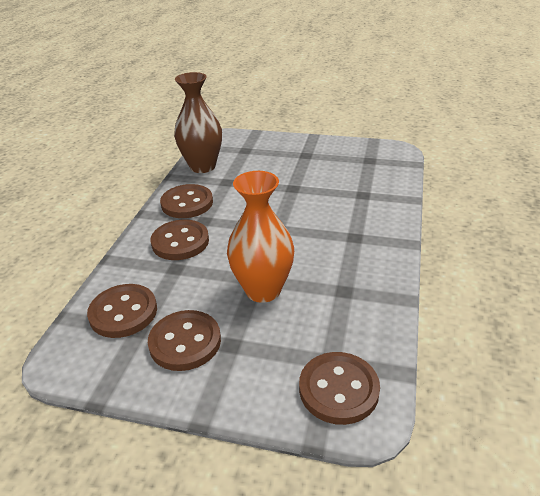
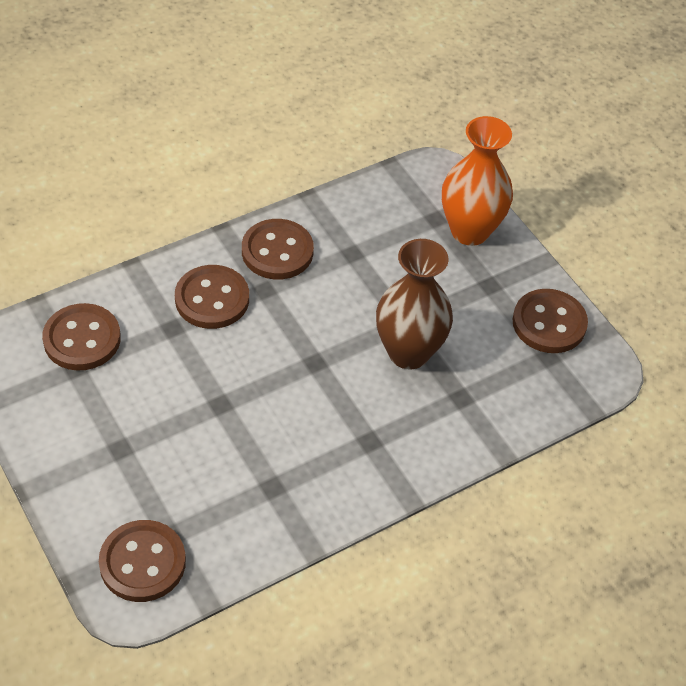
camera: 40 degrees right, 15 degrees up
(185, 342) = (92, 413): brown button -> brown button (549, 323)
(202, 166) = (358, 207): brown vase -> brown vase (408, 352)
(263, 290) = (210, 421): orange vase -> orange vase (470, 231)

